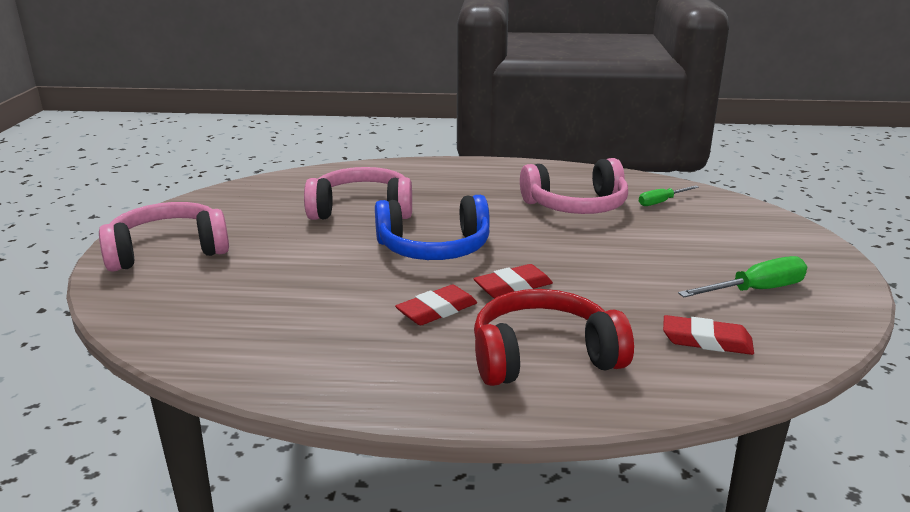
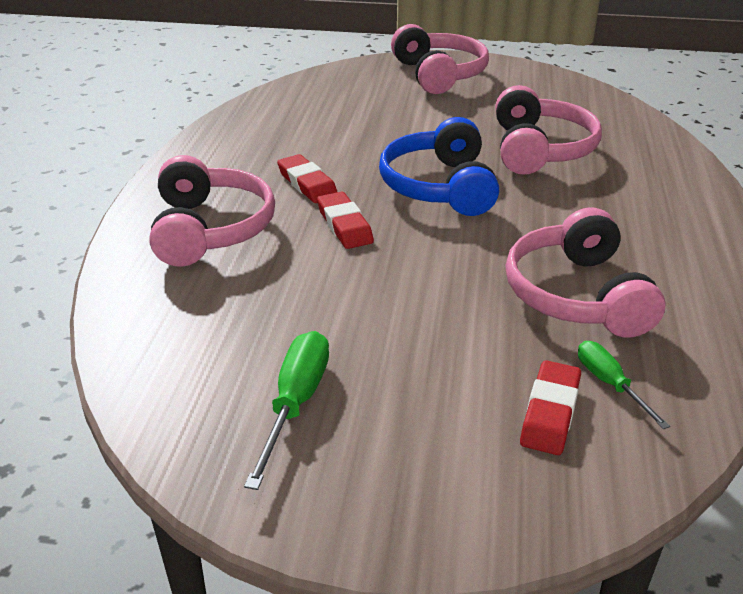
camera: 95 degrees right, 10 degrees up
(543, 356) = (210, 229): red headphones -> pink headphones
(706, 341) = (196, 330): red eraser -> red eraser (550, 412)
(755, 290) = (295, 403): green screwdriver -> green screwdriver turned 150 degrees counterclockwise

